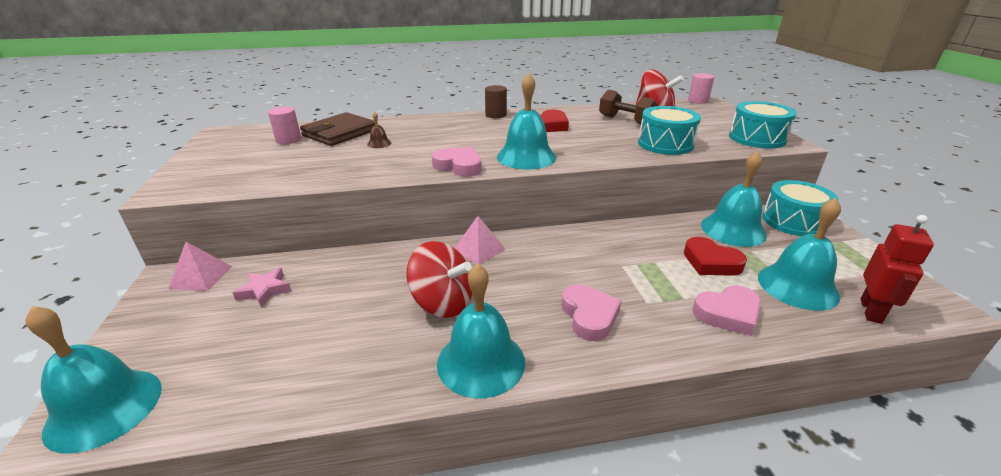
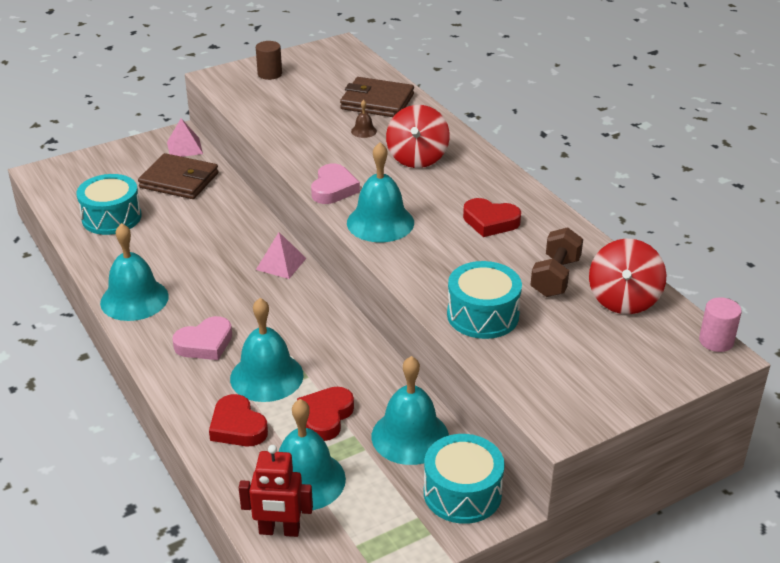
camera: 70 degrees right, 5 degrees up
(104, 408) = (59, 176): turquoise bell -> turquoise bell (266, 376)
(265, 290) = (179, 180): pink star -> brown wallet
(288, 140) = (342, 84): pink cylinder -> none
(443, 303) = (195, 265): red spinning top -> red spinning top (417, 158)
(496, 115) = (503, 177): brown cylinder -> brown cylinder (270, 74)
(728, 314) = (237, 427): pink heart -> red heart
(757, 138) = (560, 396): turquoise drum -> turquoise drum (111, 217)

